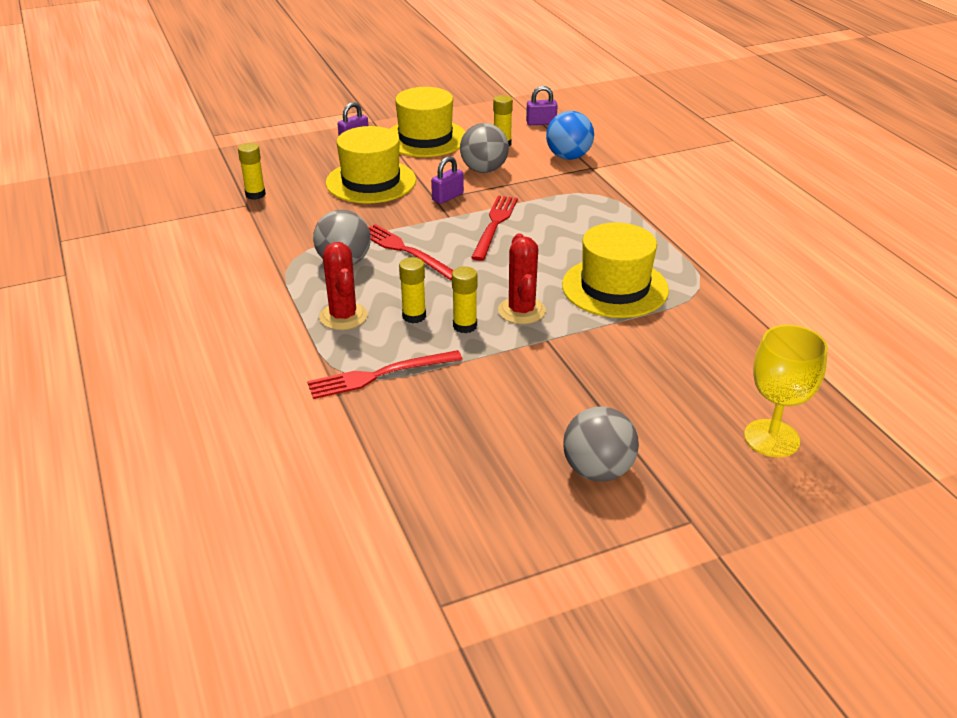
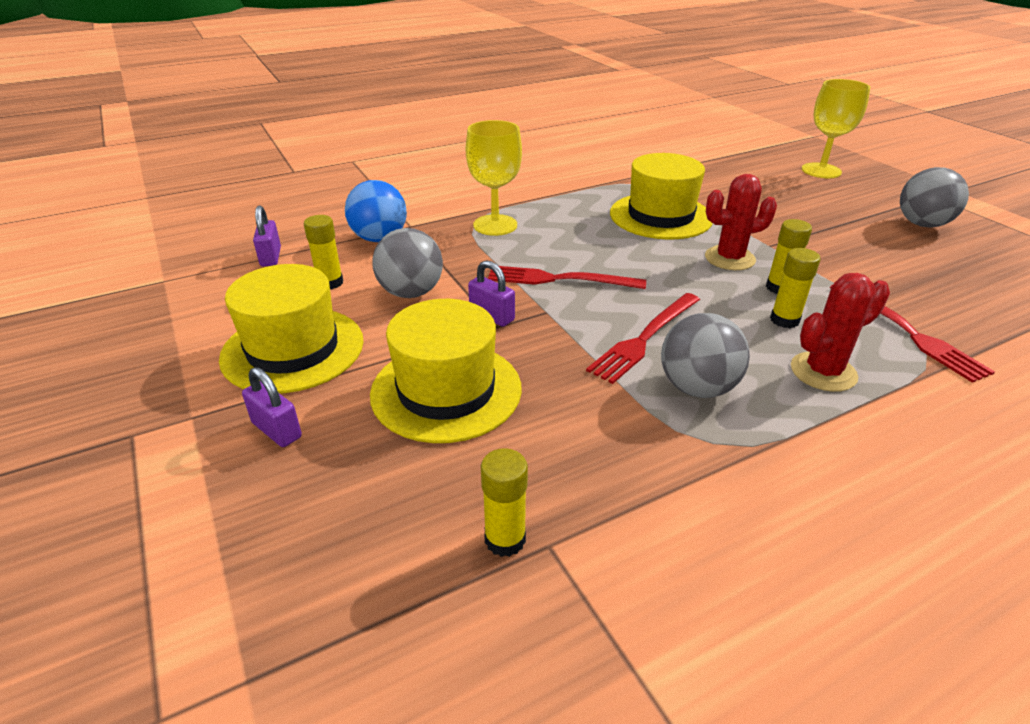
camera: 95 degrees left, 0 degrees up
(593, 203) = (495, 225): none -> yellow goblet

